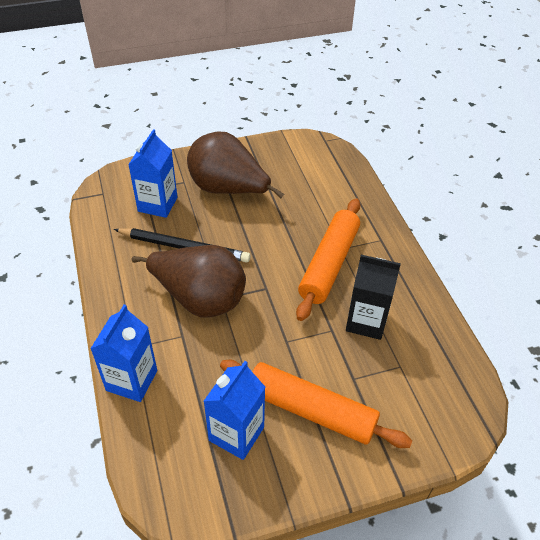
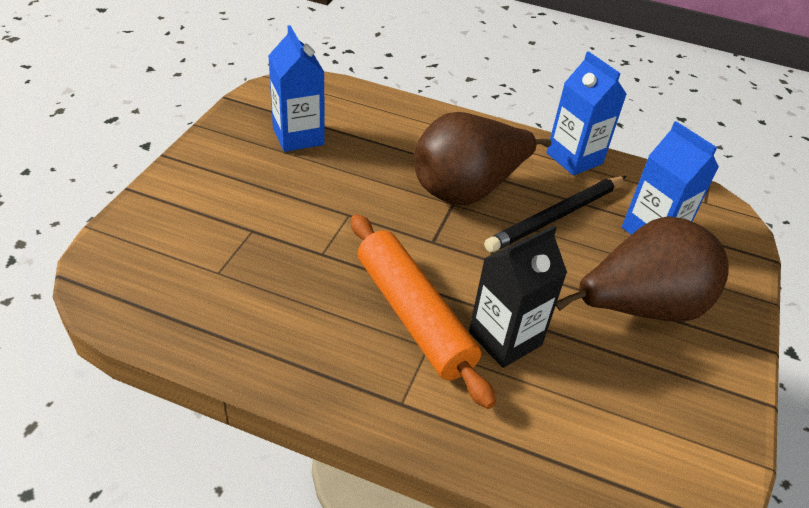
camera: 125 degrees right, 5 degrees down
(132, 380) = (416, 114): blue carton -> blue carton (574, 158)
(311, 410) = (261, 184): orange rolling pin -> none
(366, 321) = (299, 287): black carton -> black carton (505, 338)

